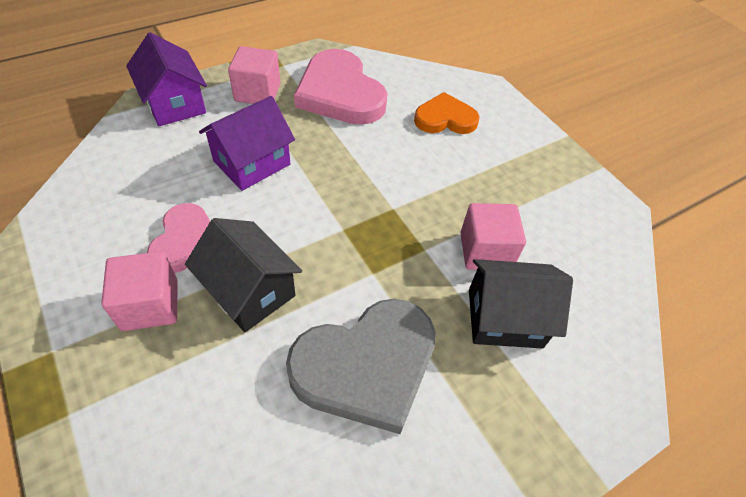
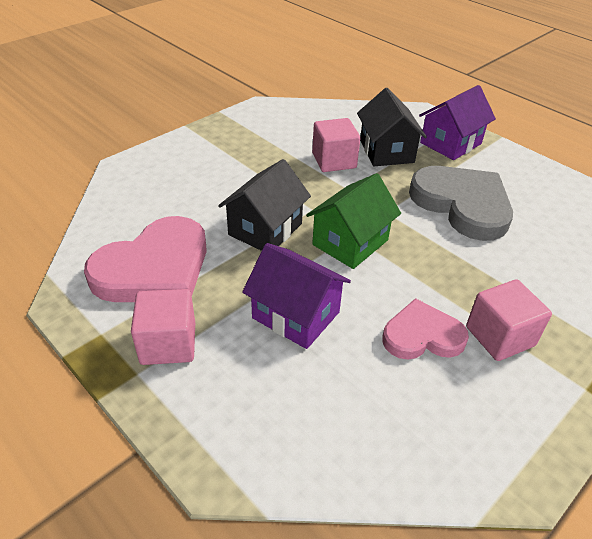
camera: 100 degrees left, 10 degrees down
(175, 104) = (213, 429): purple house -> purple house (450, 143)
(250, 291) = (445, 276): black house -> black house (265, 229)
(330, 224) = (350, 242): none -> green house
(445, 119) = (181, 189): orange heart -> none

